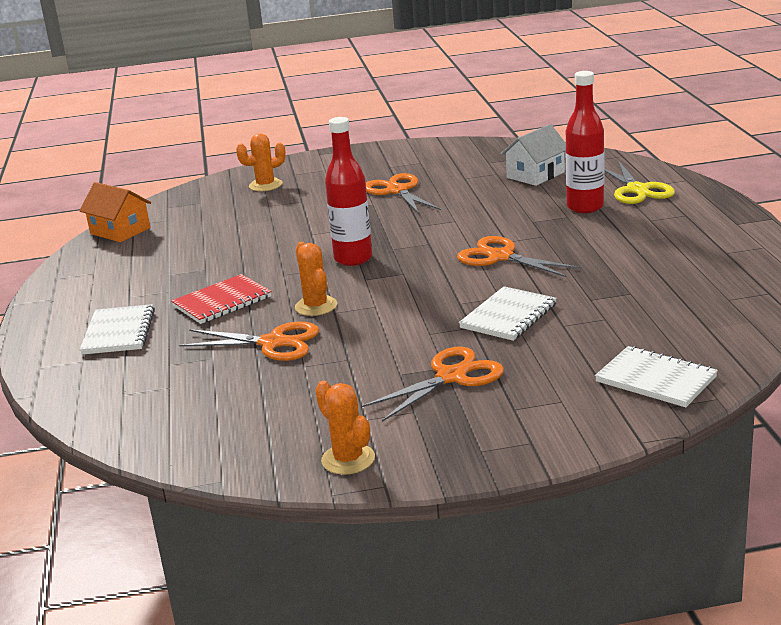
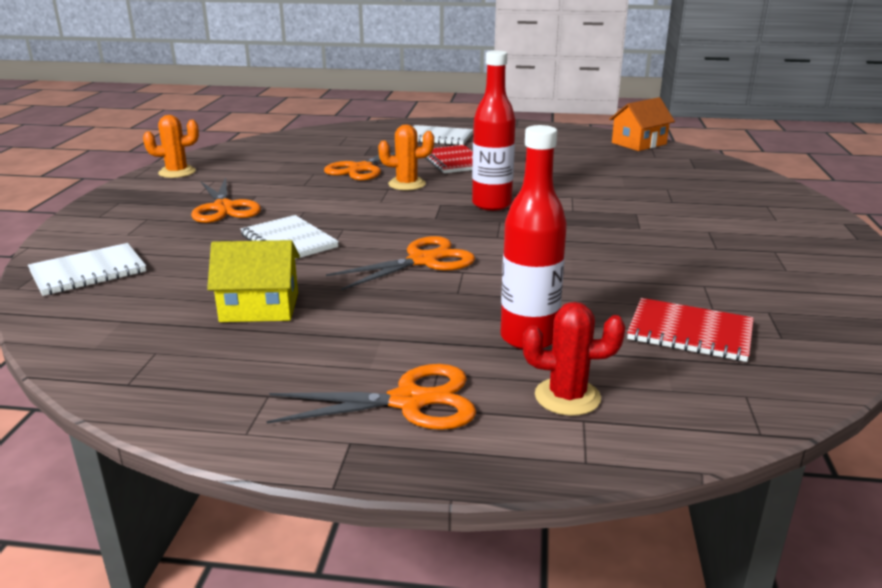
camera: 105 degrees right, 0 degrees up
(265, 185) = (732, 192): orange cactus -> none
(397, 191) = (675, 243): orange scissors -> orange scissors (409, 401)
(535, 175) = (690, 333): white house -> red notebook
(633, 288) = (259, 307): none -> yellow house
(637, 190) = (567, 397): yellow scissors -> red cactus

